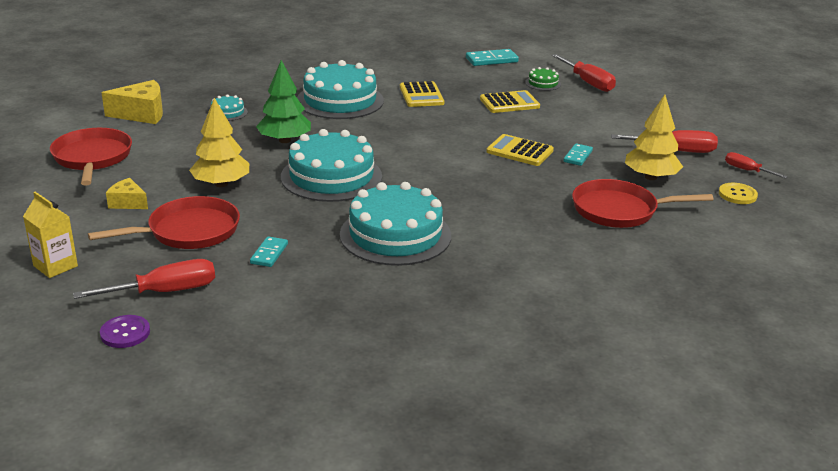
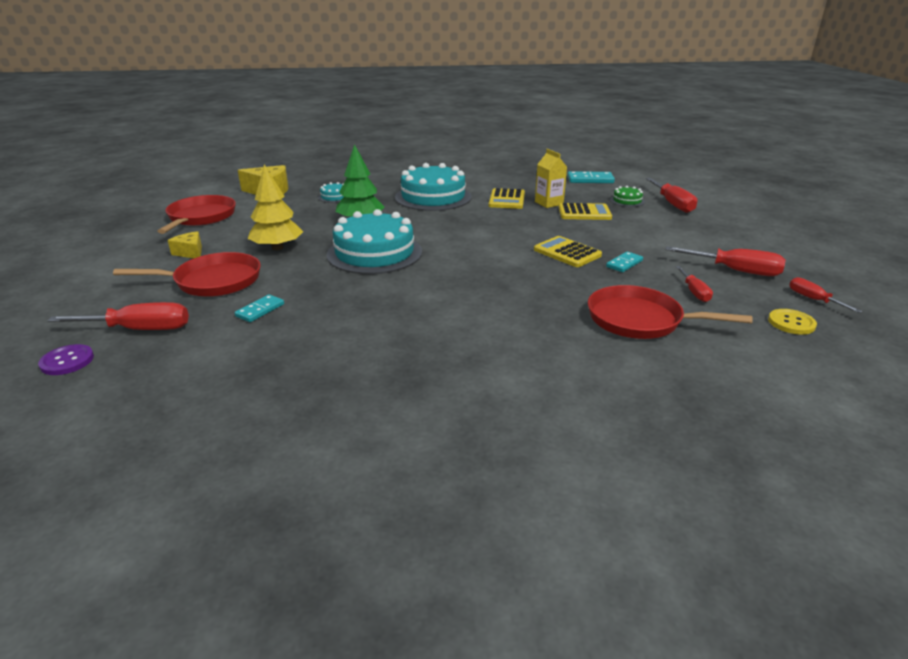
camera: 20 degrees right, 0 degrees up
(55, 266) = (81, 294): yellow carton -> yellow carton (549, 203)
(395, 235) = (389, 310): turquoise cake -> none
(650, 177) = (694, 292): yellow tree -> red screwdriver

